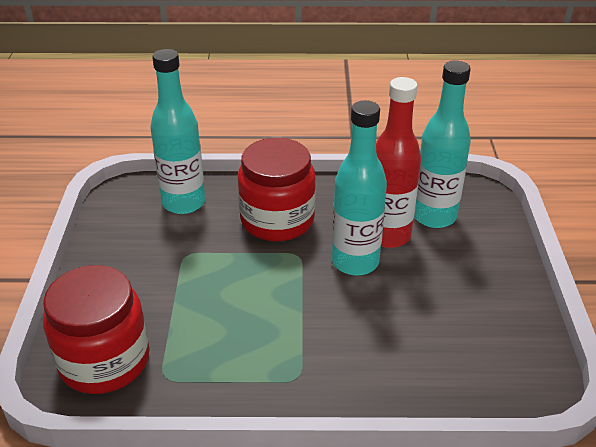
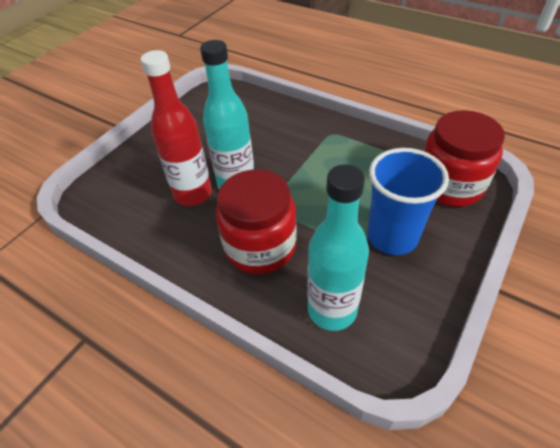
camera: 145 degrees left, 10 degrees up
(155, 274) = (392, 237): none -> blue cup
(434, 216) = (144, 194): turquoise bottle -> none

